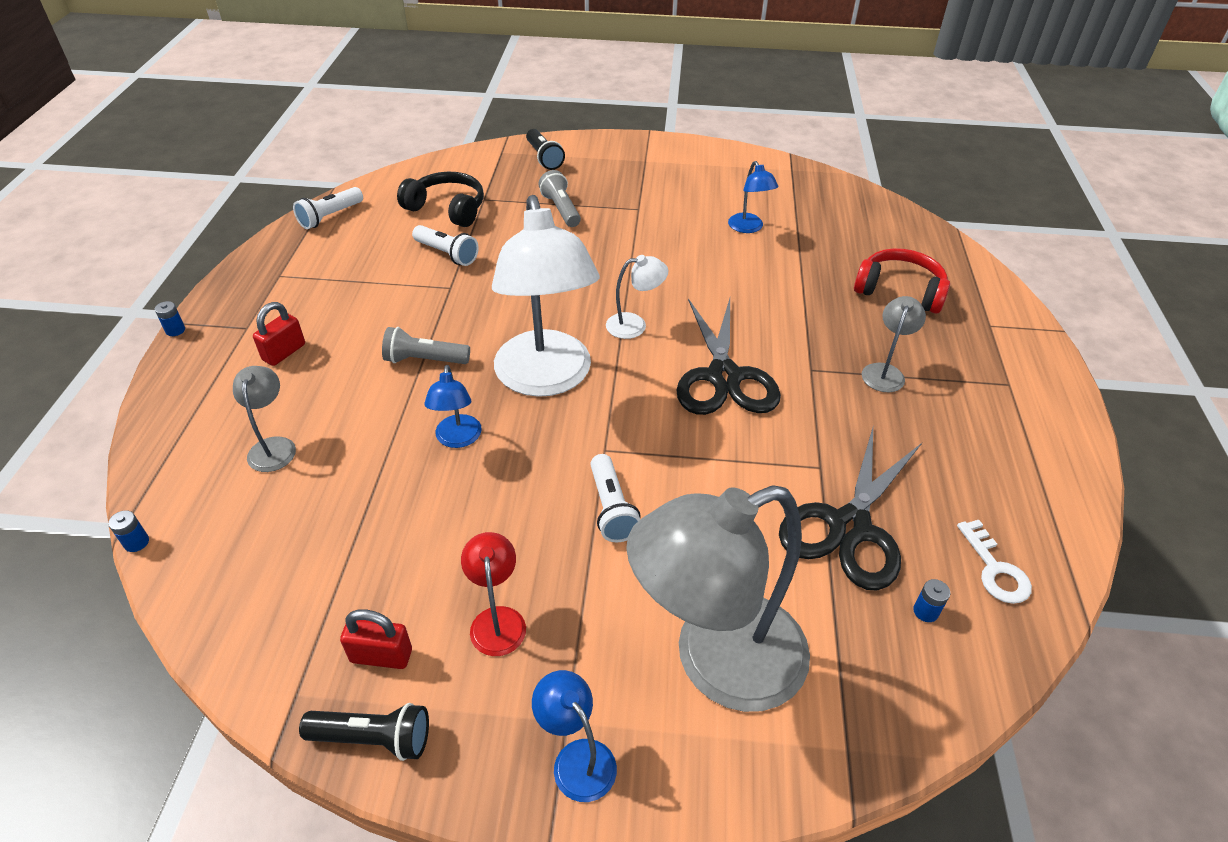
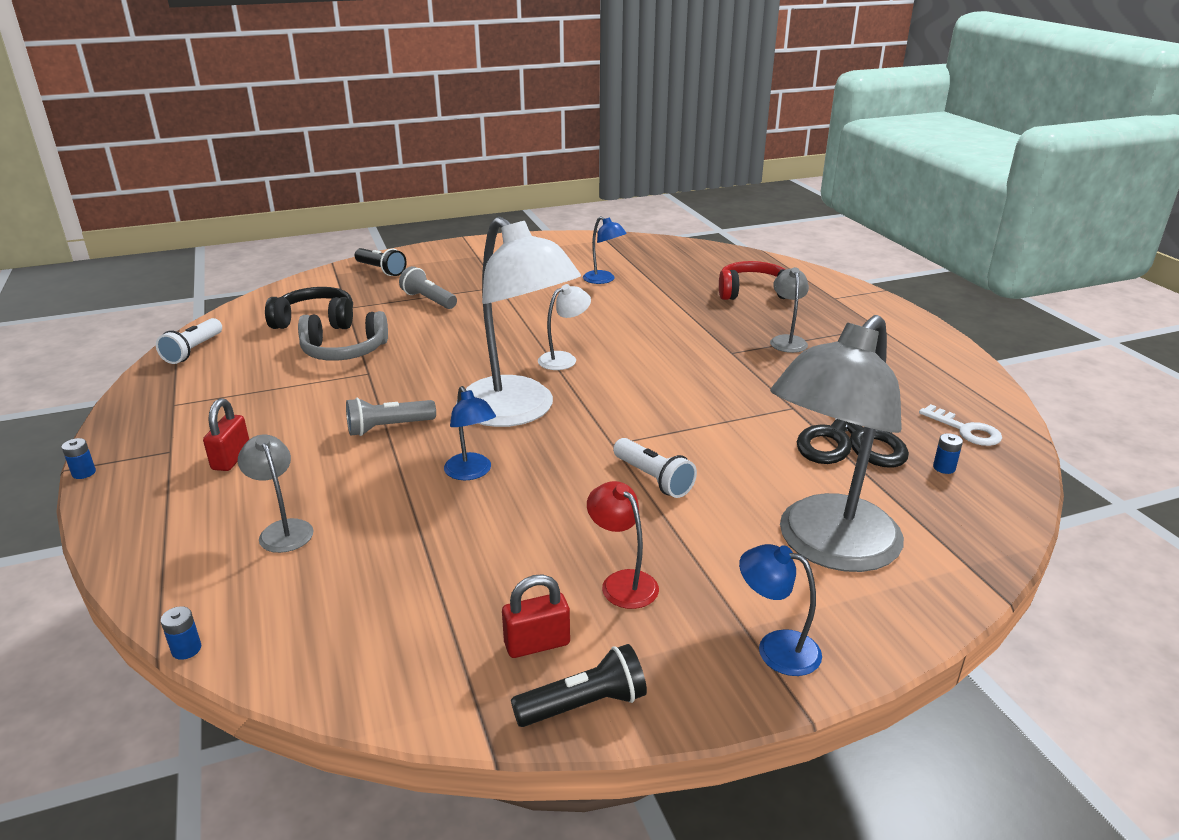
camera: 25 degrees left, 15 degrees down
(447, 254) = (344, 351): white flashlight -> grey headphones
(724, 376) = (668, 373): black scissors -> none

